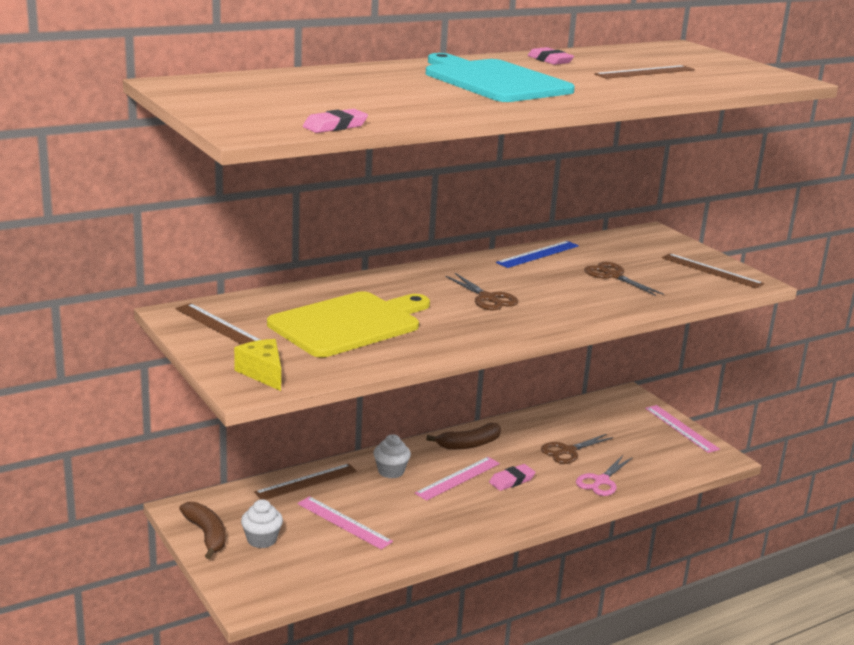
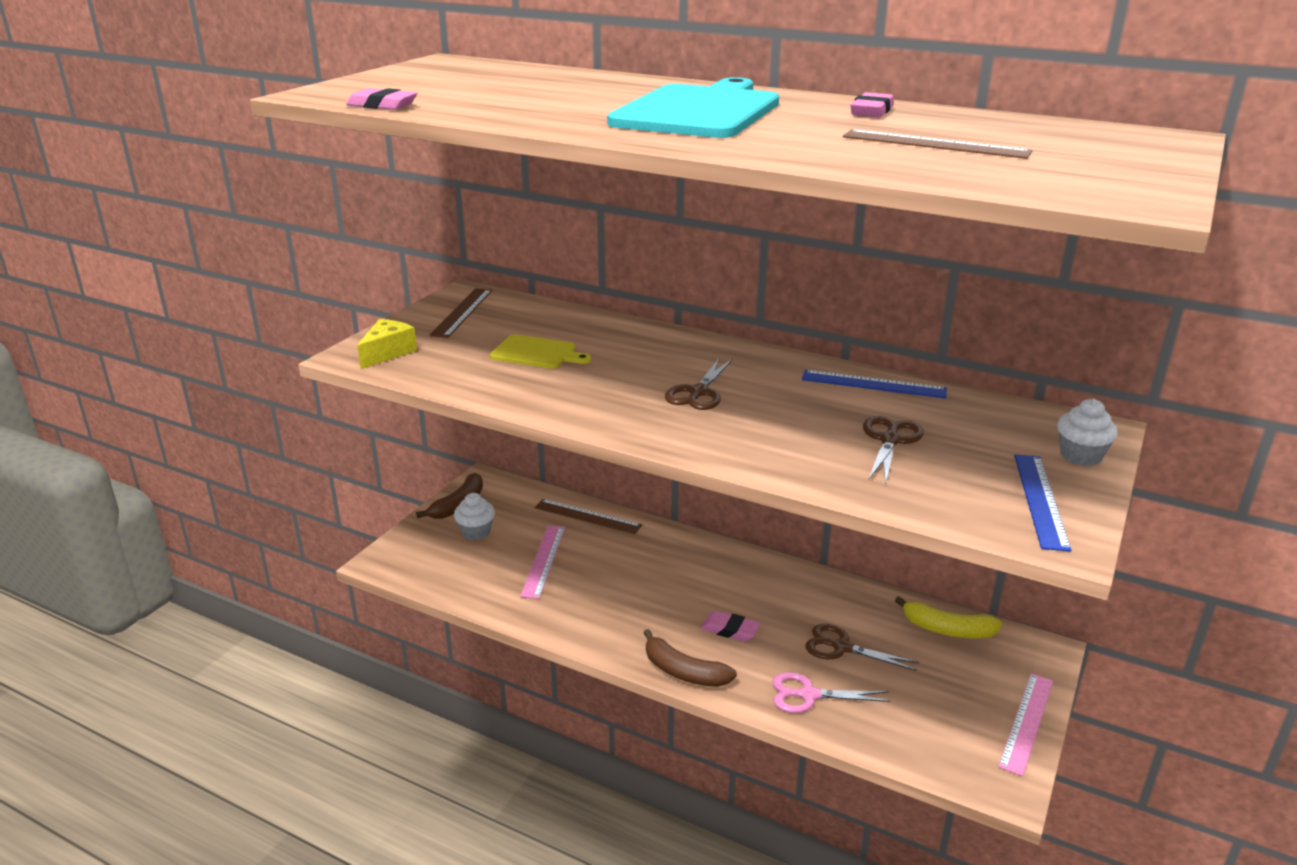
camera: 60 degrees right, 5 degrees up
(349, 324) = (537, 353): yellow cutting board -> yellow cutting board, size x0.53
(391, 471) = (657, 552): white cupcake -> white cupcake (1080, 456)
(458, 478) = (692, 594): pink ruler -> none
(469, 444) = (766, 577): brown banana -> brown banana (684, 672)
(584, 412) = (947, 629): none -> yellow banana
(711, 271) = (1040, 500): brown ruler -> blue ruler

